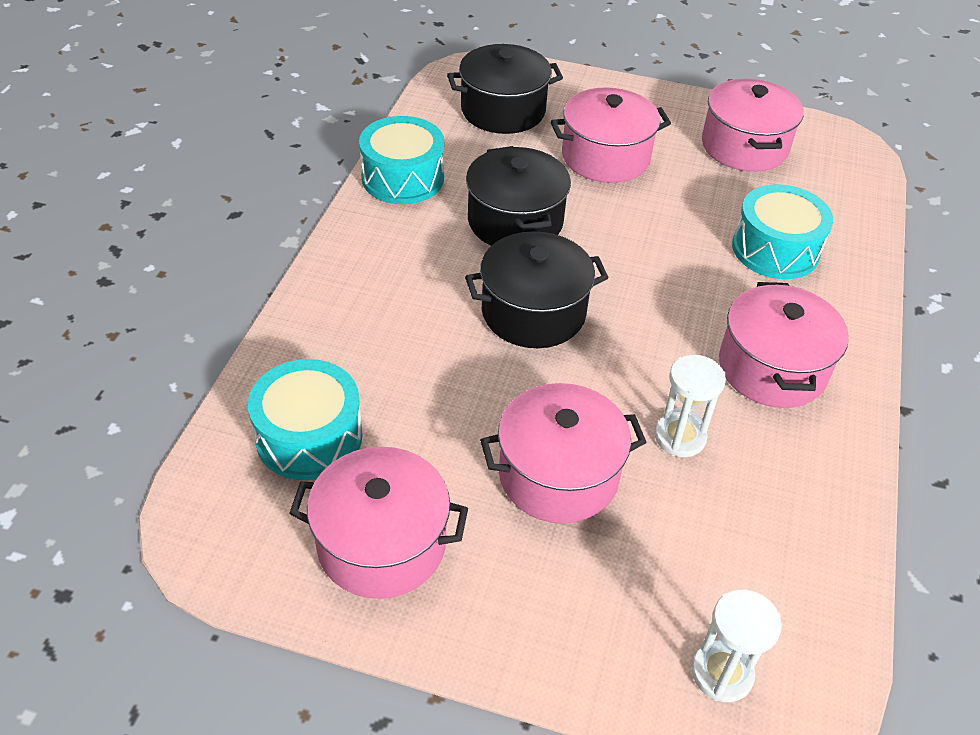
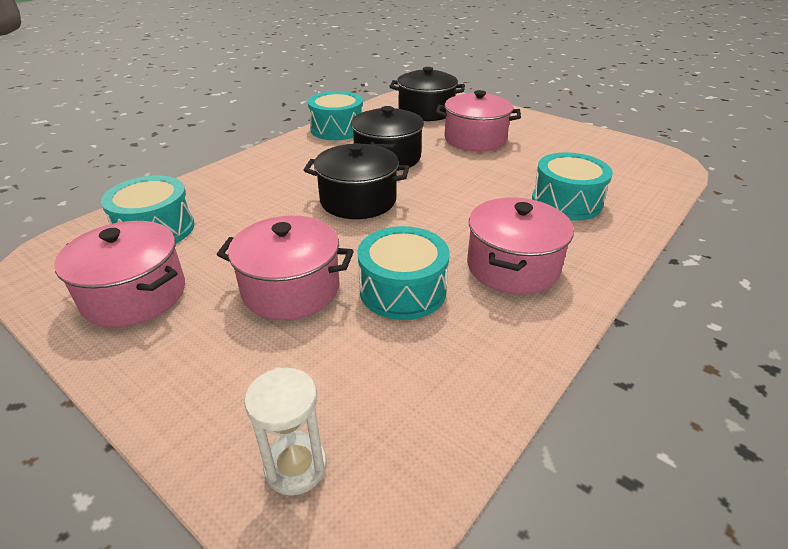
camera: 25 degrees right, 10 degrees down
(680, 437) = (402, 290): white hourglass -> turquoise drum
(744, 146) = (581, 149): pink pot -> none

